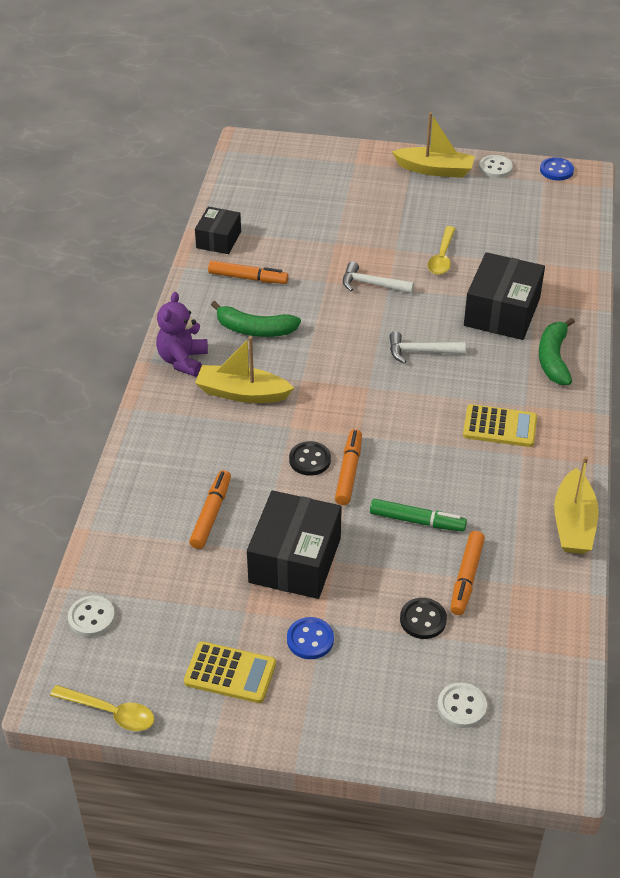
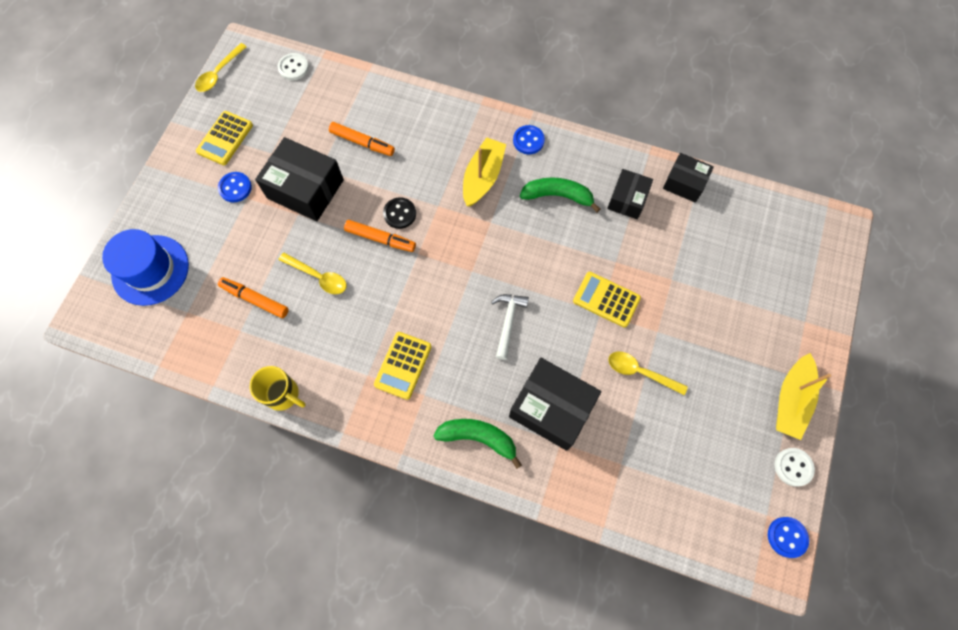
camera: 100 degrees right, 25 degrees up
(183, 360) = (528, 140): purple teddy bear -> blue button
(248, 278) = (627, 199): orange marker -> black box
(254, 329) = (558, 196): green banana -> green banana turned 75 degrees clockwise
(372, 284) = (606, 299): white hammer -> yellow calculator
(417, 521) = (318, 277): green marker -> yellow spoon
(423, 620) = (228, 261): black button -> none
(462, 706) = (150, 270): white button -> blue hat
(573, 523) = (283, 394): yellow boat -> yellow mug

